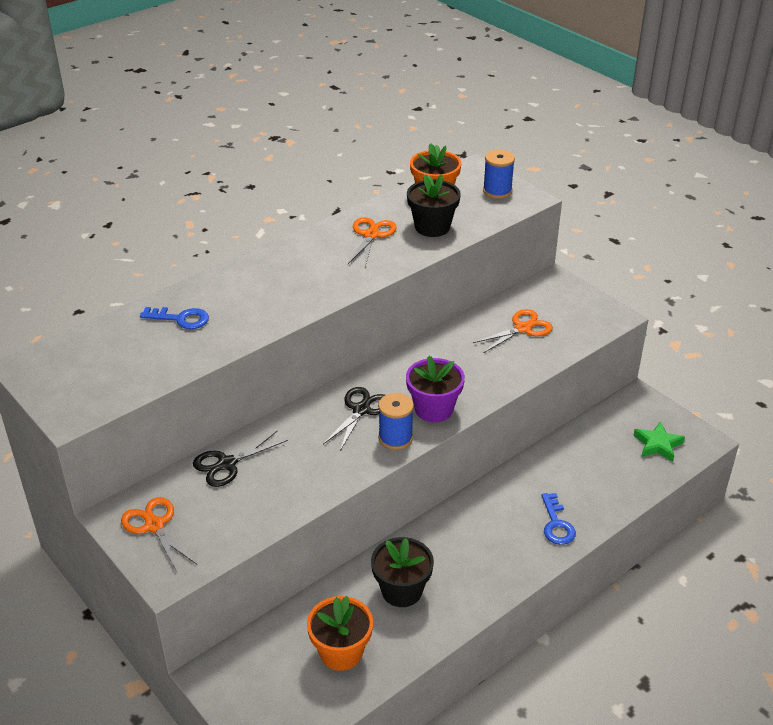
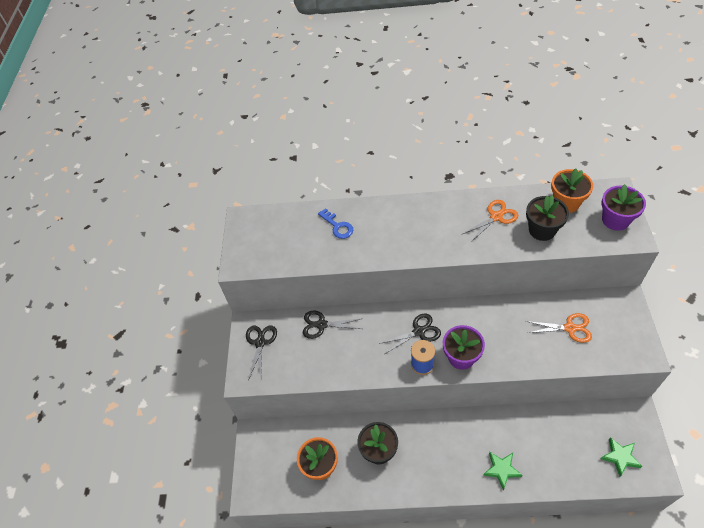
camera: 45 degrees right, 15 degrees up
(154, 526) = (260, 342): orange scissors -> black scissors
(497, 191) = (615, 220): blue spool -> purple flower pot
(556, 524) = (501, 470): blue key -> green star

